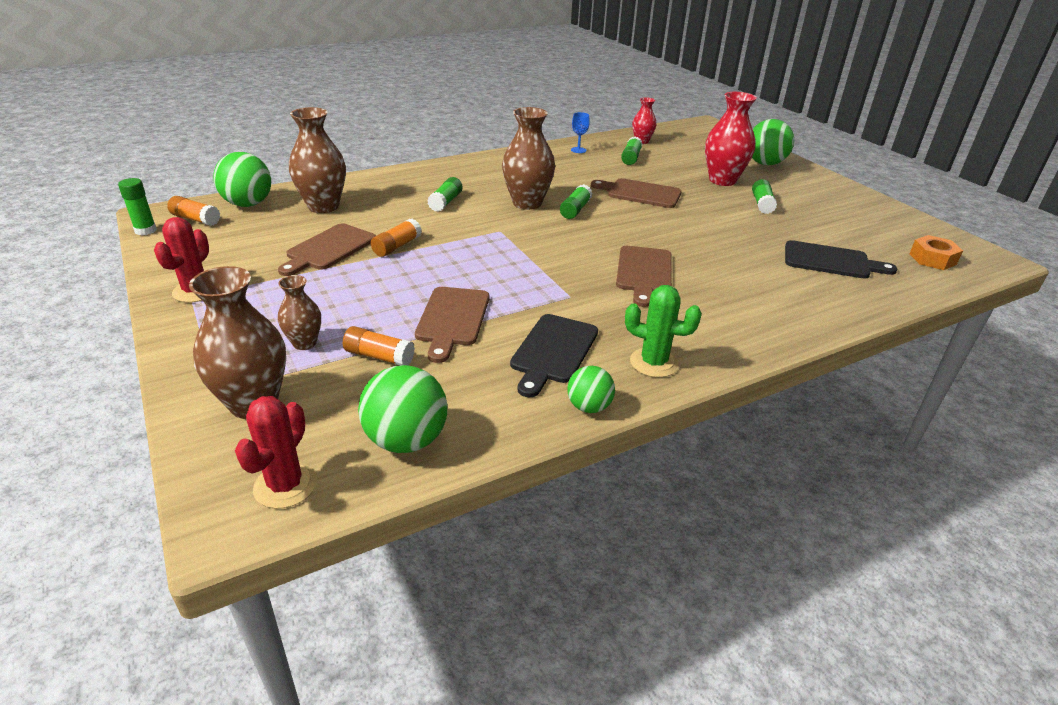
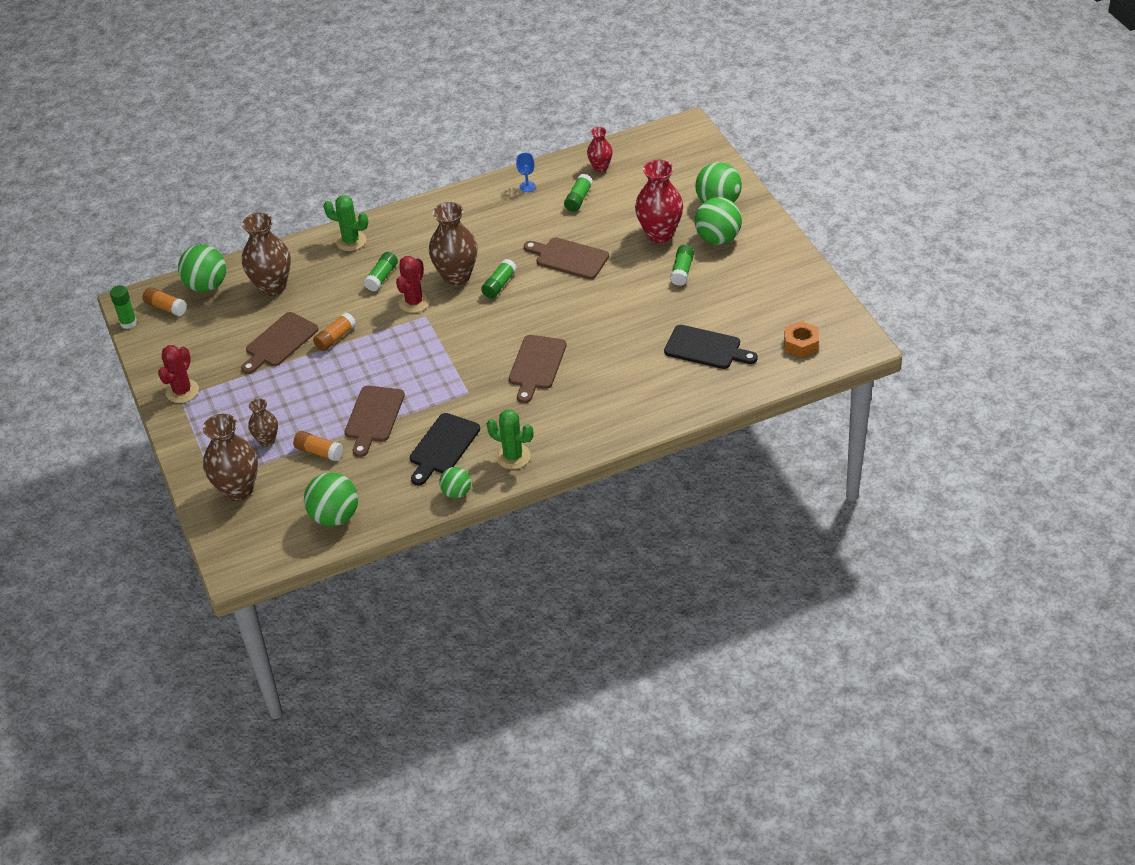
camera: 10 degrees right, 10 degrees up
(285, 485) = (263, 545): red cactus -> red cactus (414, 302)
(409, 178) = (351, 241): none -> green cactus
(781, 184) = (718, 238): none -> green ball

